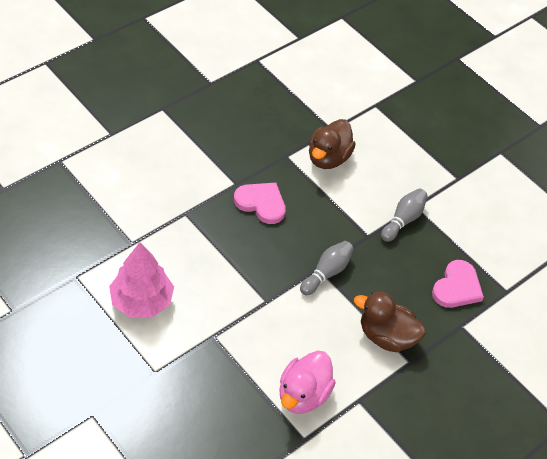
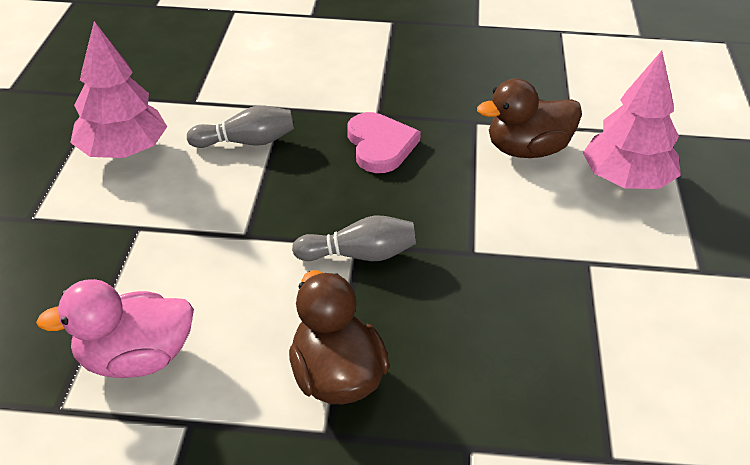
camera: 50 degrees right, 10 degrees down
(386, 147) = (626, 180): none -> pink tree
(403, 220) = (547, 266): grey bowling pin -> grey bowling pin (246, 142)
(457, 287) = (527, 395): pink heart -> none

